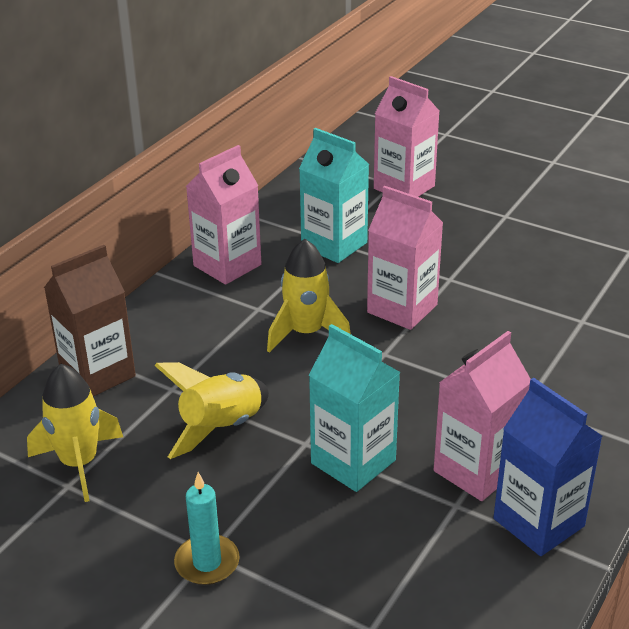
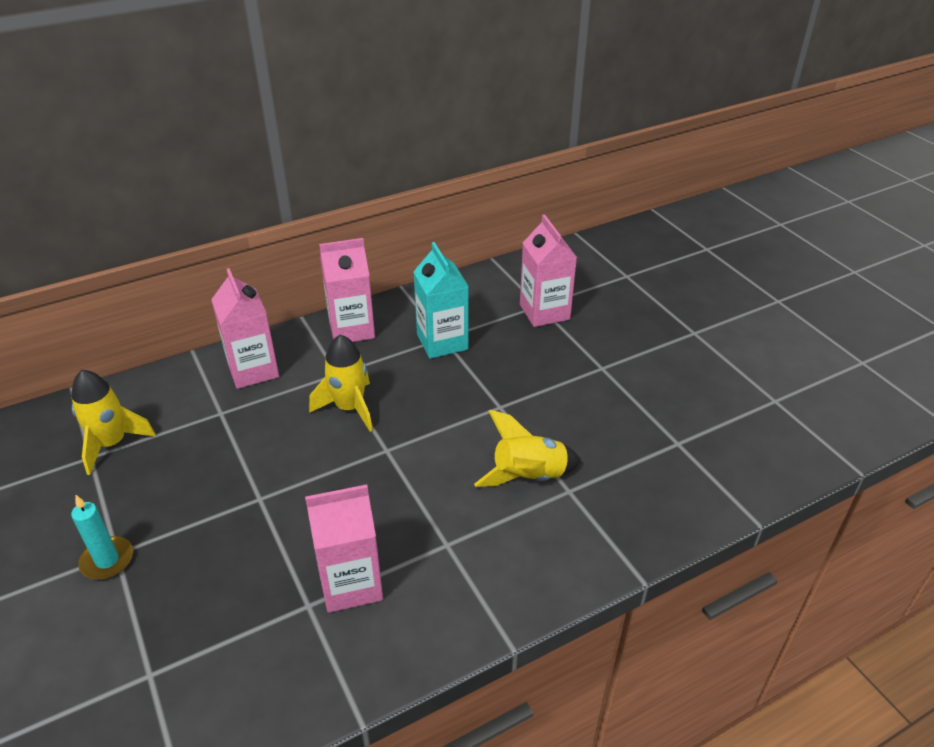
camera: 30 degrees right, 5 degrees up
(98, 374) = (188, 381): brown carton -> none
(221, 428) = (219, 459): yellow rocket -> yellow rocket (528, 477)
(353, 462) = (274, 530): turquoise carton -> none
(402, 309) = (437, 417): pink carton -> pink carton (253, 370)
(538, 522) = (350, 654): blue carton -> none

